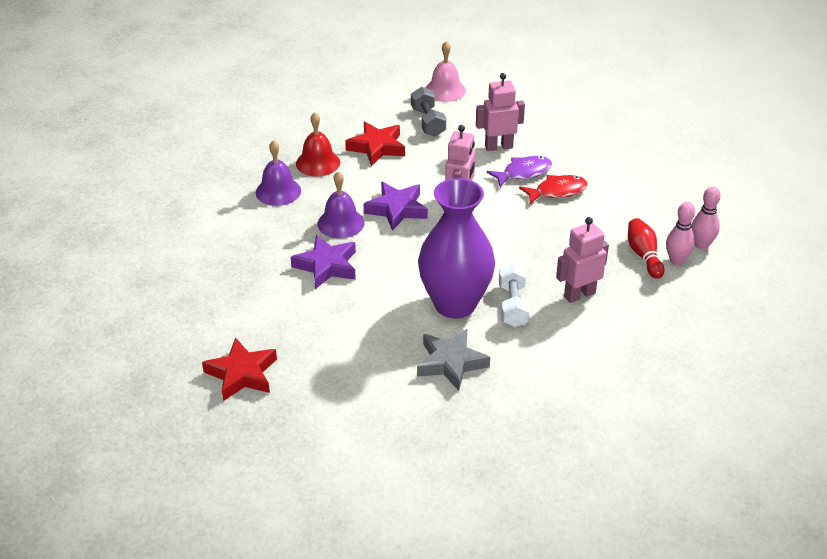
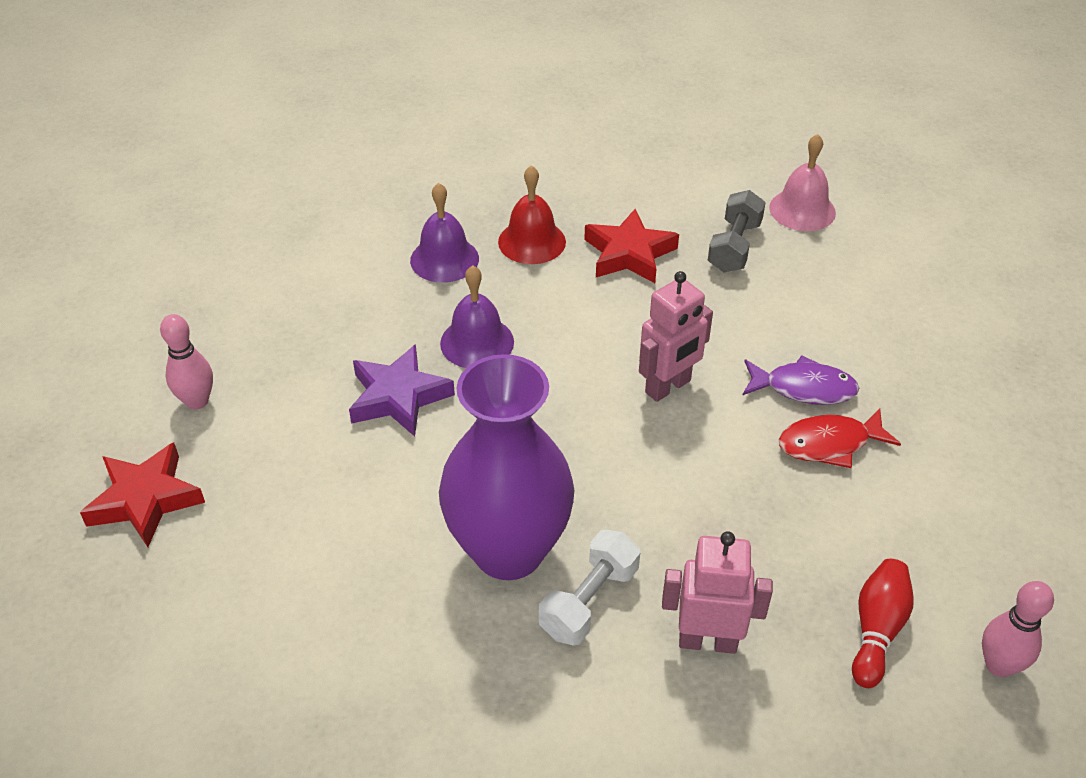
camera: 35 degrees right, 5 degrees up
(397, 209) = (569, 358): purple star -> none
(451, 363) = (412, 646): grey star -> none
(498, 146) = (803, 329): pink robot -> none
(557, 191) = (829, 444): red fish -> red fish turned 150 degrees clockwise
(677, 260) = (928, 671): pink bowling pin -> pink bowling pin (197, 401)

